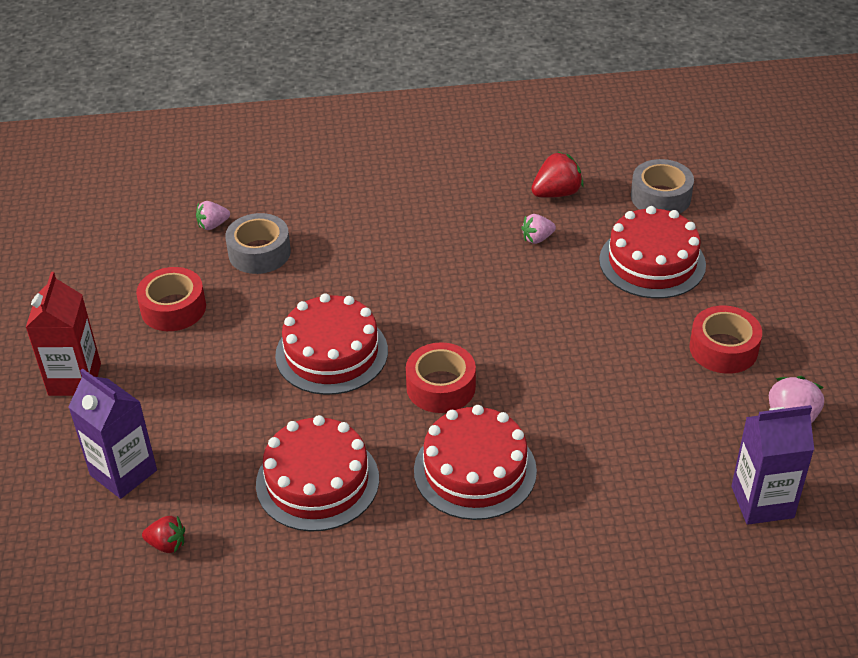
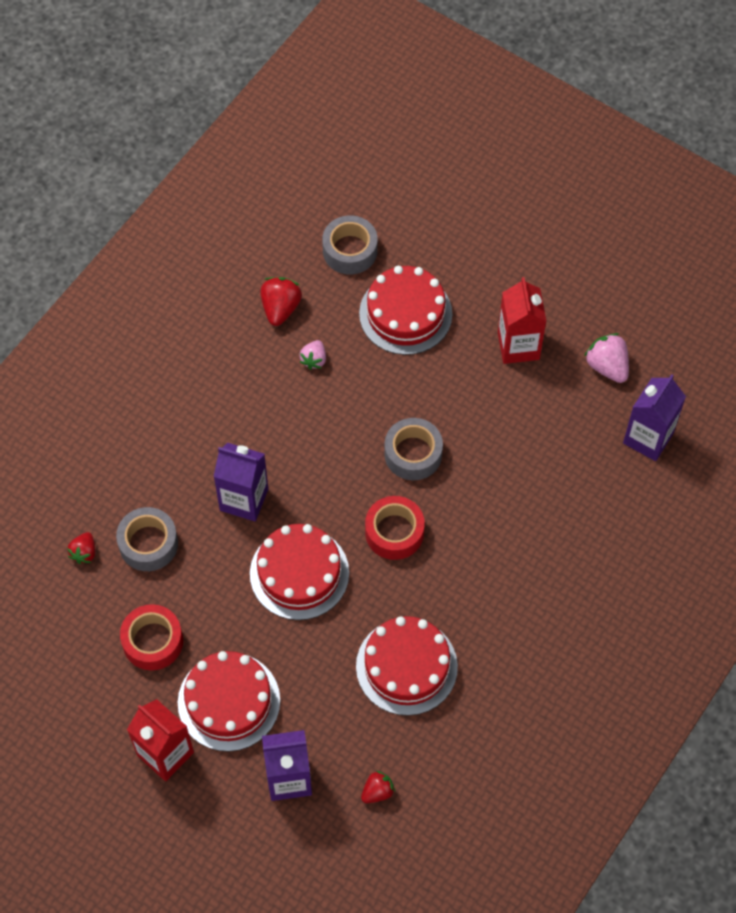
camera: 50 degrees left, 20 degrees up
(213, 225) = (84, 552): pink strawberry -> red strawberry
(361, 279) = (244, 499): none -> purple carton
(475, 470) = (482, 569): red cake -> red cake (229, 701)
(530, 350) = (413, 454): none -> grey tape
(723, 349) = (518, 346): red tape -> red carton

